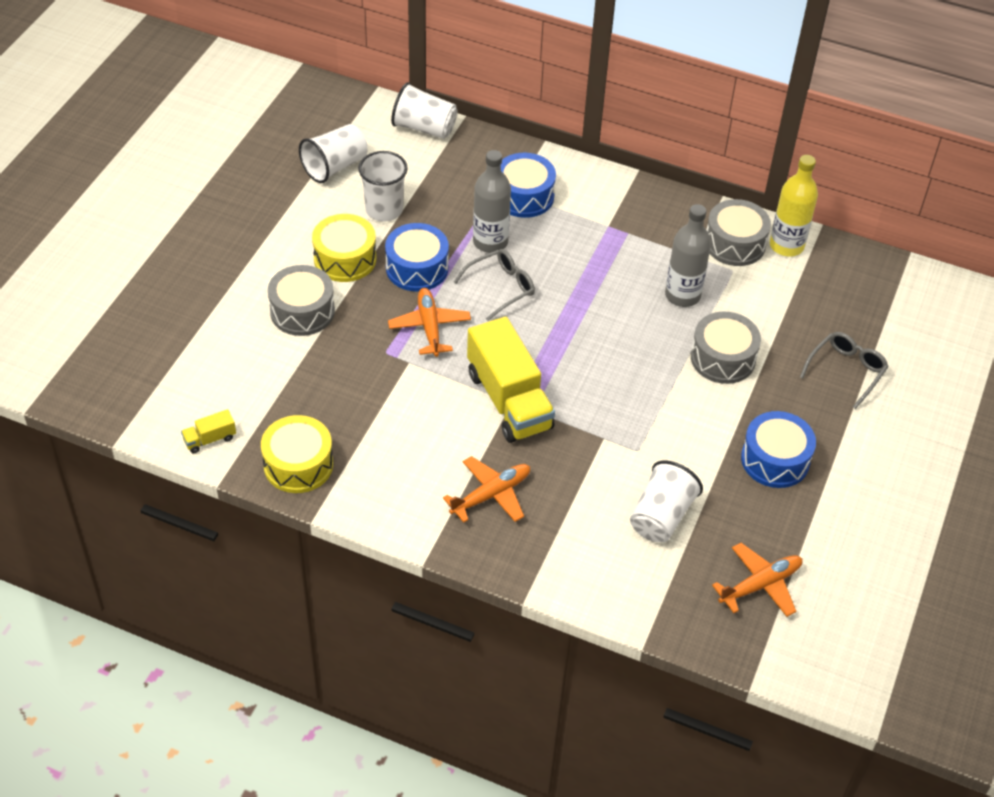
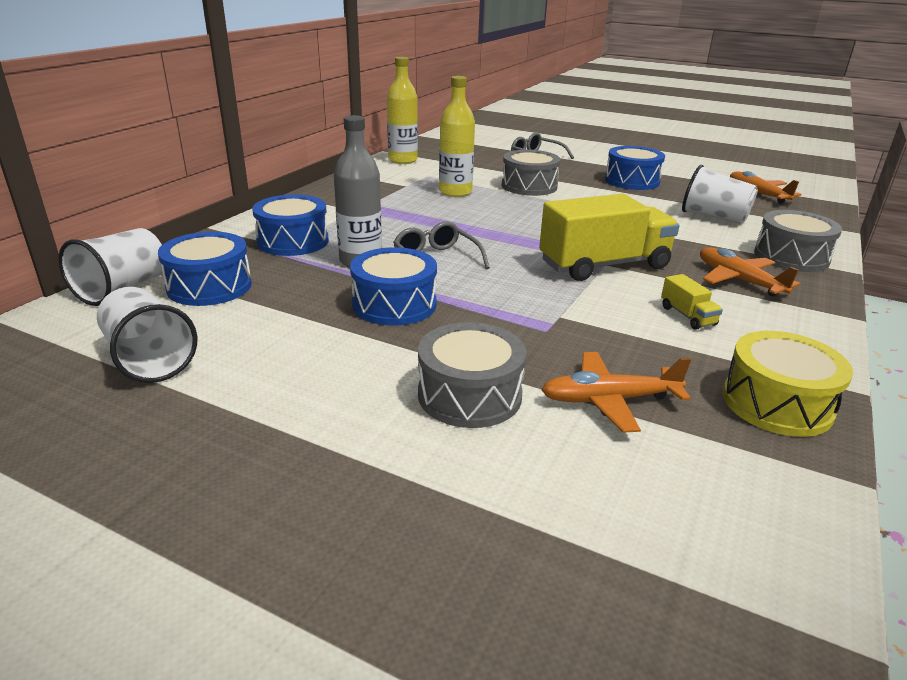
camera: 85 degrees left, 20 degrees down
(210, 439) = (780, 498): yellow truck -> yellow truck (687, 316)
(345, 259) = (362, 355): yellow drum -> none
(384, 210) = (272, 322): white cup -> none
(429, 327) = (498, 301): orange plane -> orange plane (609, 400)
(433, 168) = (209, 286): none -> blue drum
(682, 295) = (455, 192): grey bottle -> yellow bottle
(735, 243) = (396, 173): grey drum -> grey drum (791, 257)

